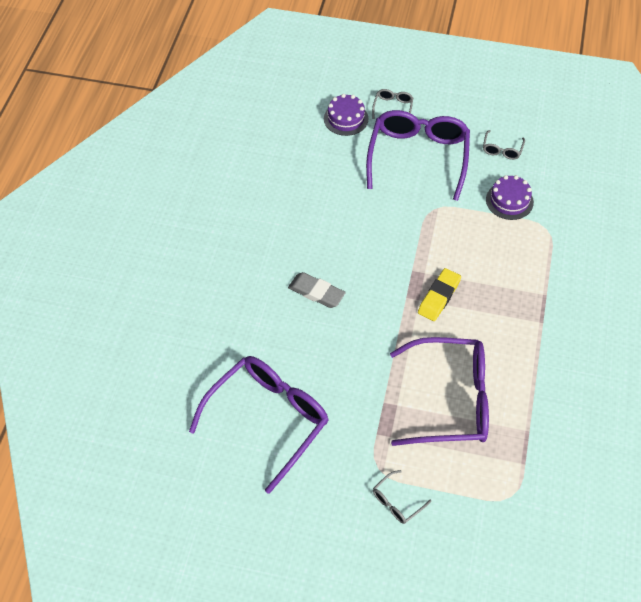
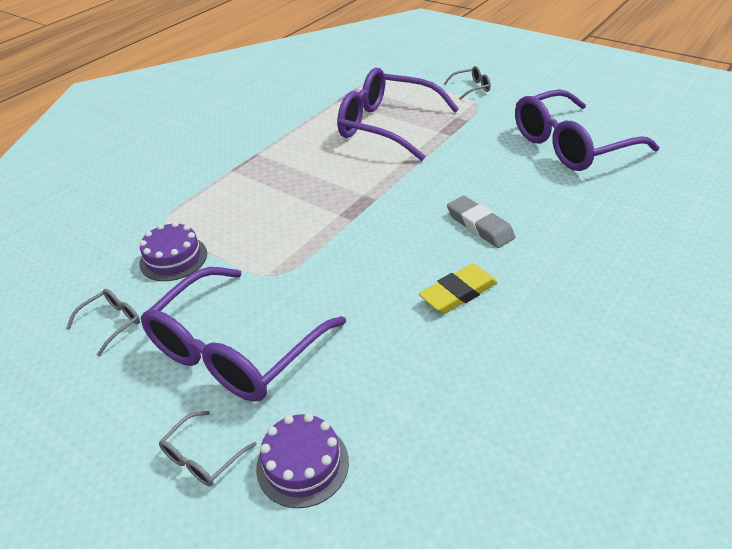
camera: 155 degrees left, 15 degrees down
(439, 297) = (340, 191): yellow eraser -> yellow eraser (458, 293)

